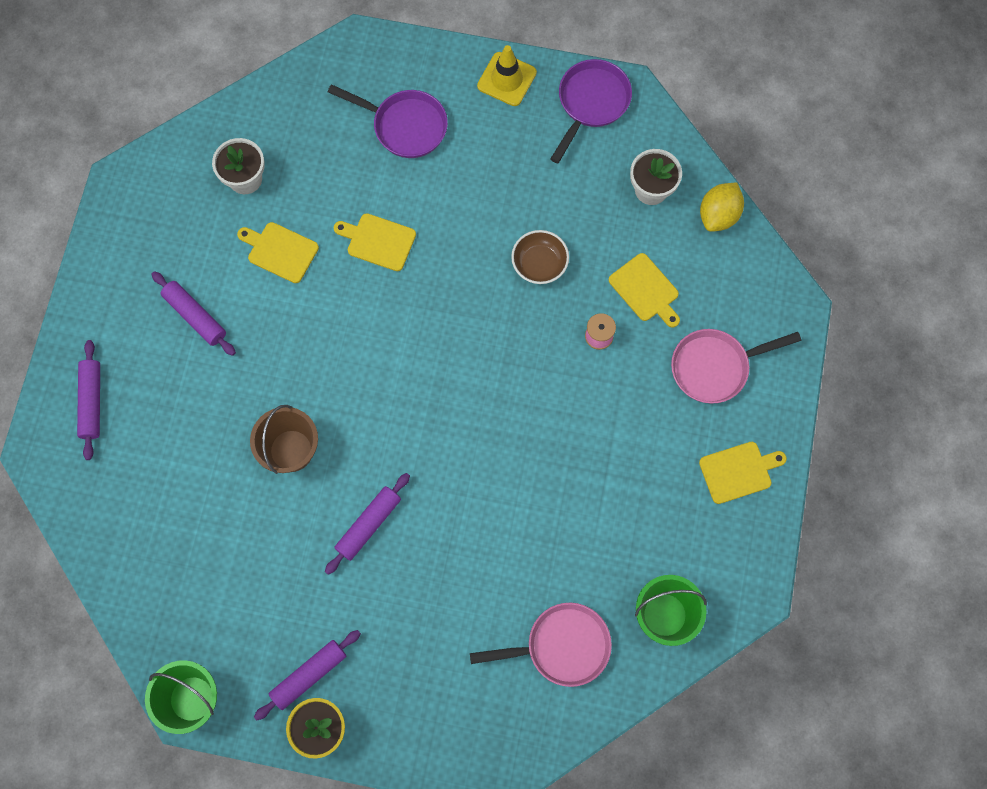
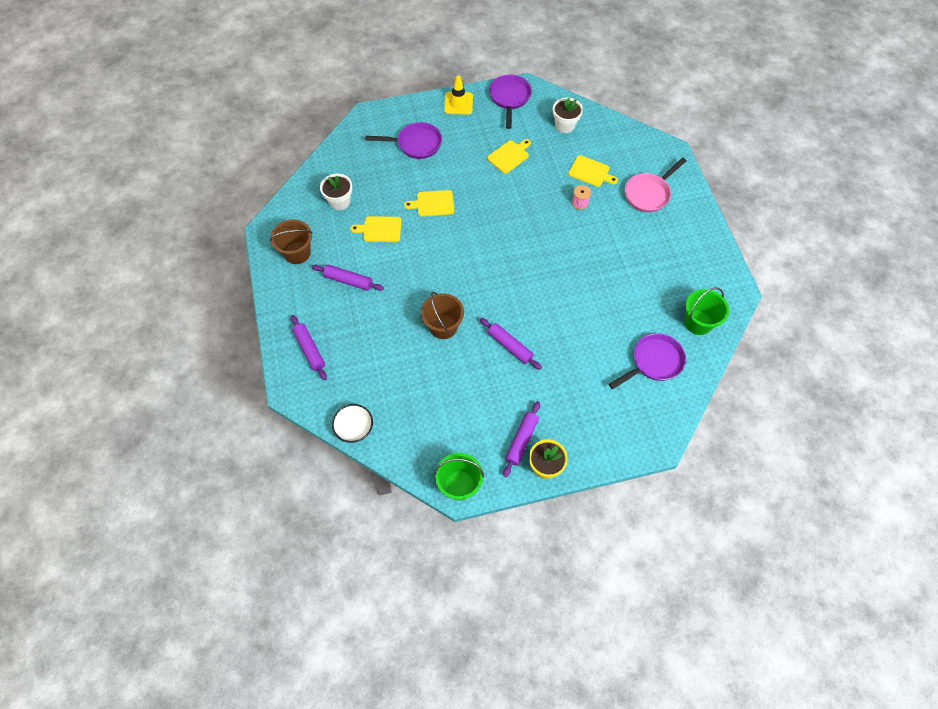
camera: 25 degrees left, 10 degrees down
(96, 548) = (354, 427): none -> white bowl
(146, 238) = (297, 253): none -> brown bucket
(368, 525) = (509, 346): purple rolling pin -> purple rolling pin turned 60 degrees counterclockwise
(539, 264) = (527, 181): brown bowl -> none
(561, 646) = (653, 362): pink pan -> purple pan
(718, 215) = (606, 124): yellow lemon -> none
(738, 471) = (692, 237): yellow cutting board -> yellow cutting board (509, 156)

